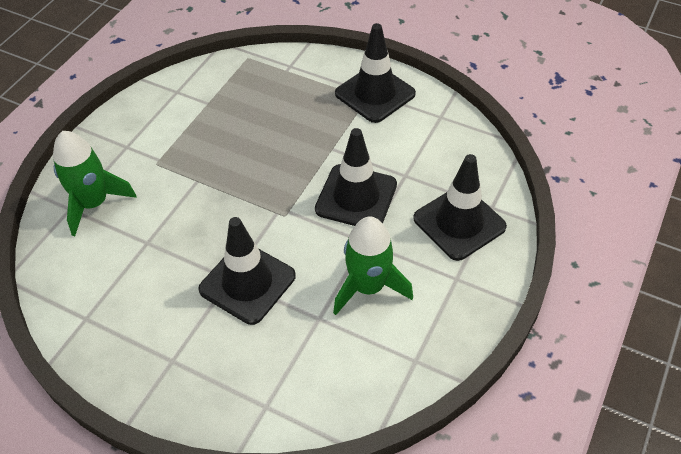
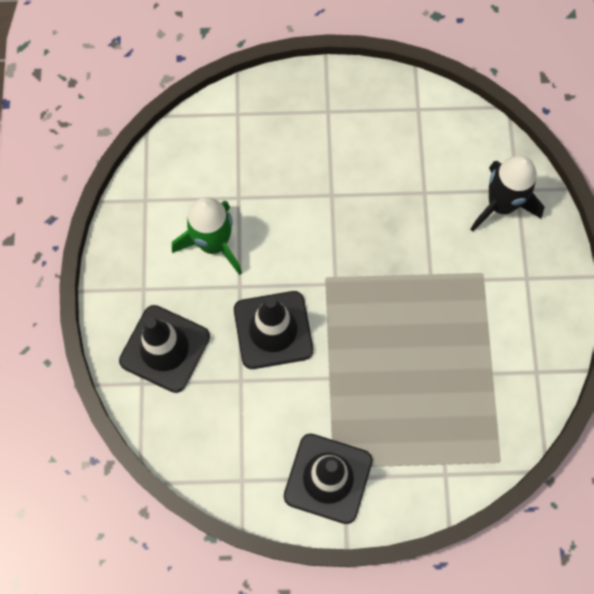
camera: 150 degrees right, 20 degrees up
(94, 203) = (501, 205): green rocket -> black rocket
(247, 283) = (314, 198): black traffic cone -> none

